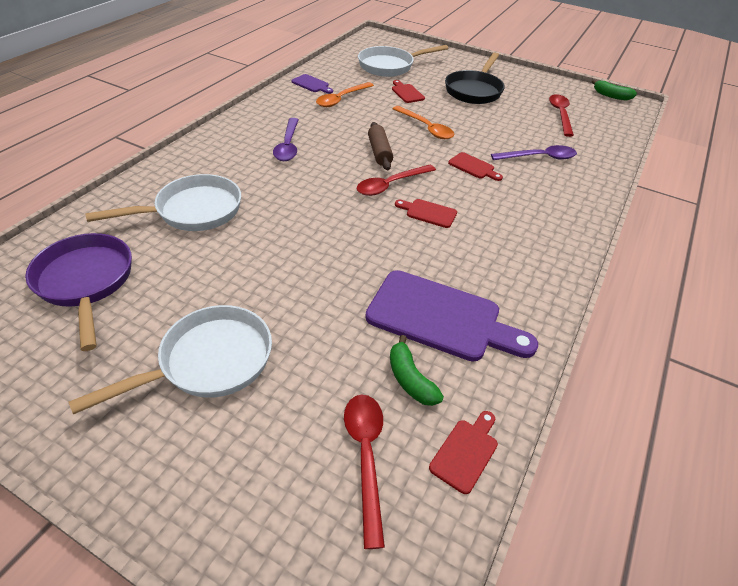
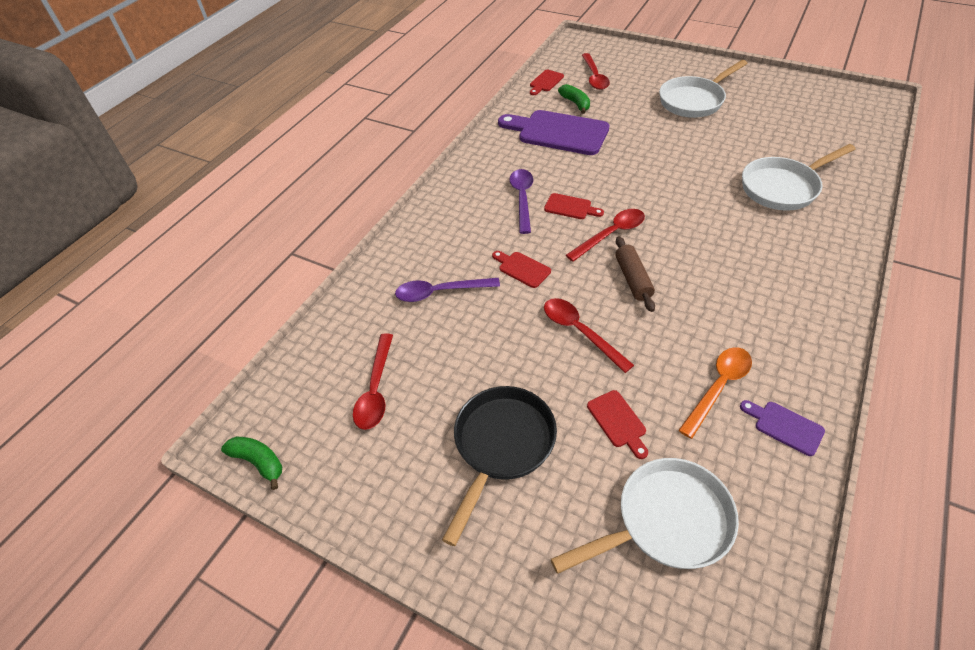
camera: 175 degrees left, 5 degrees up
(86, 282) = (809, 130): purple pan -> none
(288, 145) = (744, 277): purple spoon -> purple spoon (522, 198)
(426, 128) = (580, 332): orange spoon -> red spoon

